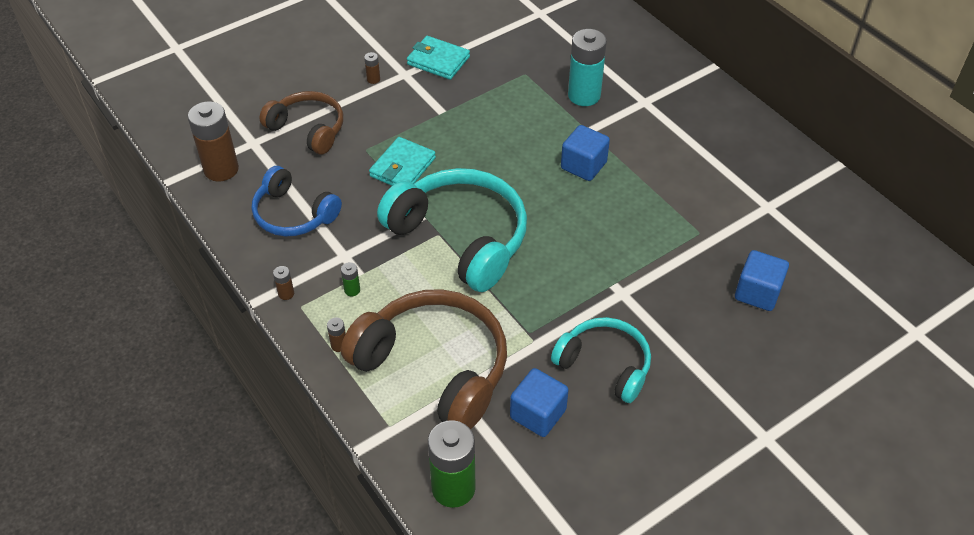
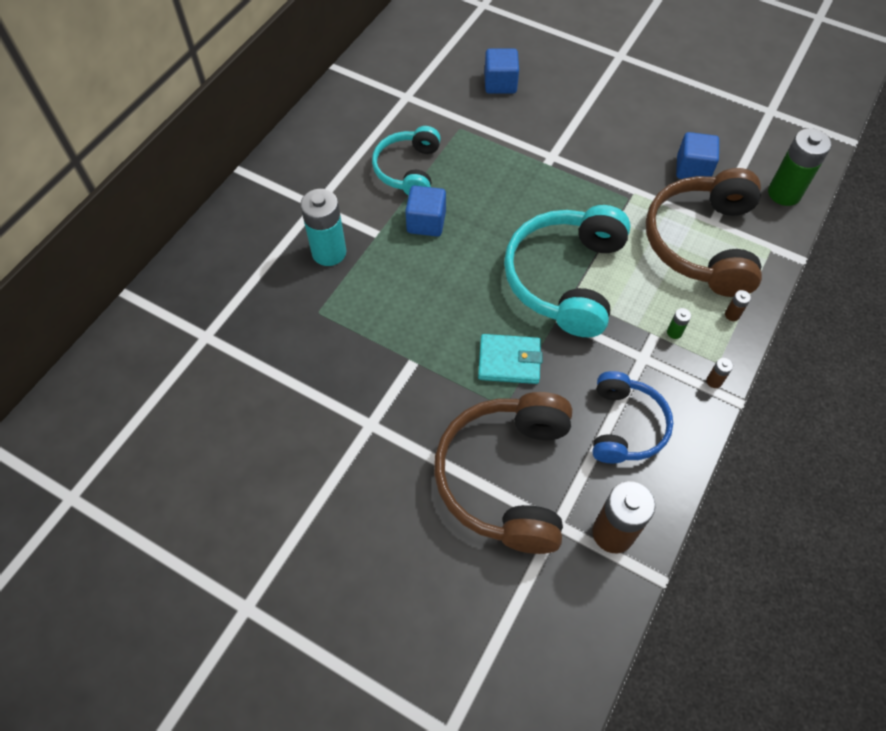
camera: 115 degrees left, 10 degrees up
(308, 129) = (506, 477): brown headphones -> brown headphones, size x1.64
(373, 79) = (394, 451): brown battery -> none
(438, 60) = (332, 400): turquoise wallet -> none
(605, 364) = (624, 146): turquoise headphones -> turquoise headphones (408, 169)

